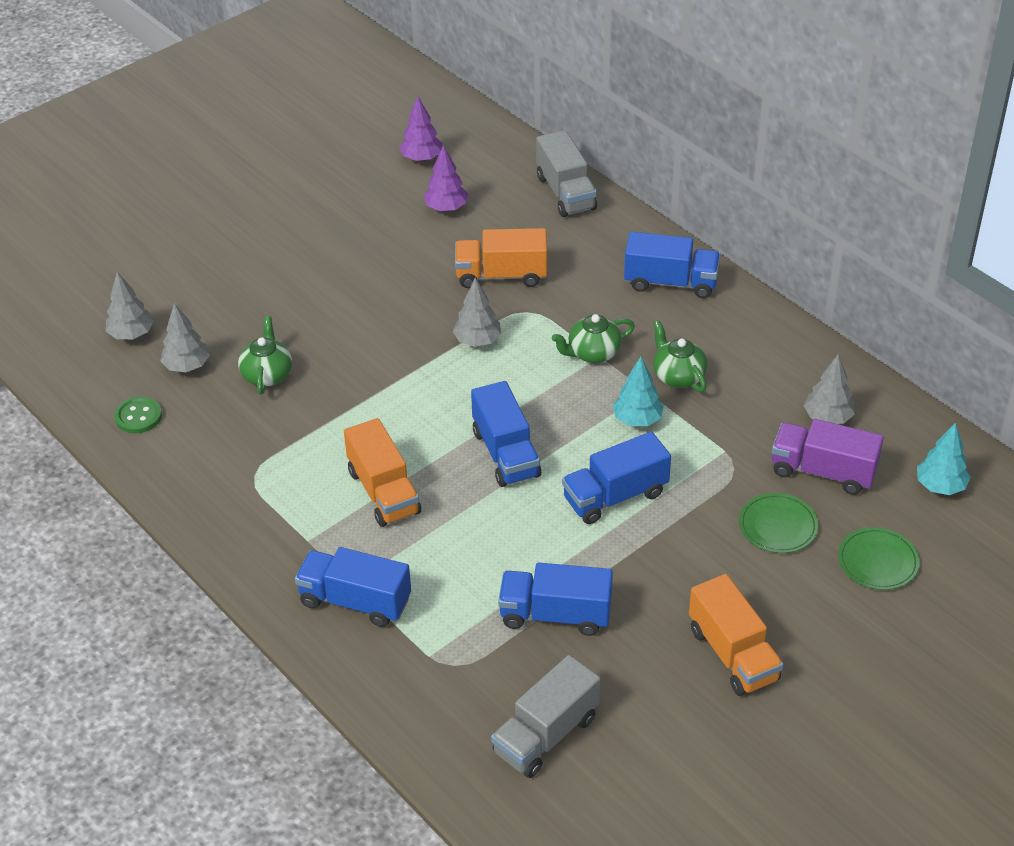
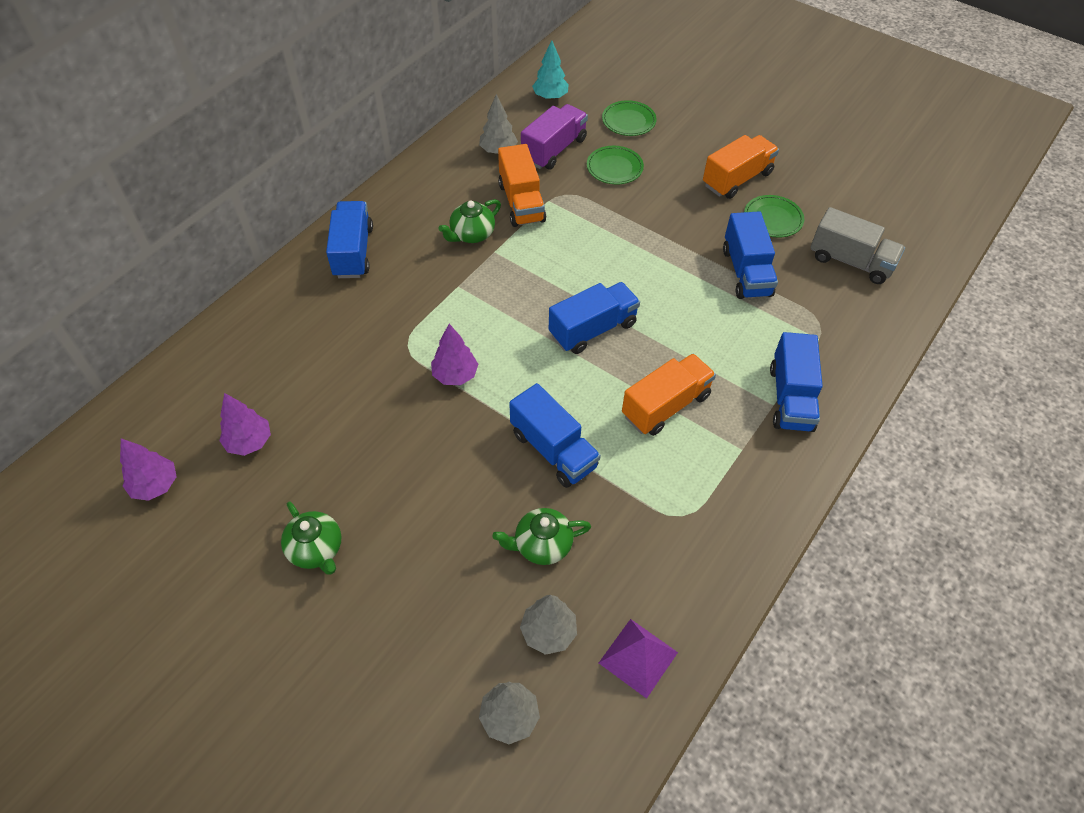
camera: 105 degrees left, 10 degrees up
(138, 416) = (638, 657): green button -> purple pyramid
(477, 341) = (455, 375): grey tree -> purple tree
(501, 275) = (357, 374): orange truck -> orange truck (521, 202)
(565, 193) = (222, 344): grey truck -> none
(593, 353) = (455, 291): green teapot -> green teapot (316, 549)
(615, 496) = (616, 255): blue truck -> blue truck (553, 450)
(637, 420) = (529, 252): turquoise tree -> none
(645, 672) = (773, 218): none -> green plate
(823, 471) = (554, 150): purple truck -> purple truck turned 150 degrees counterclockwise

